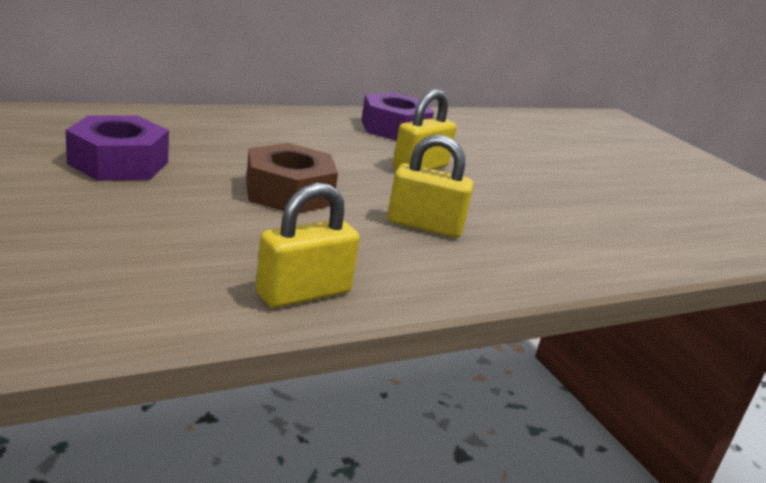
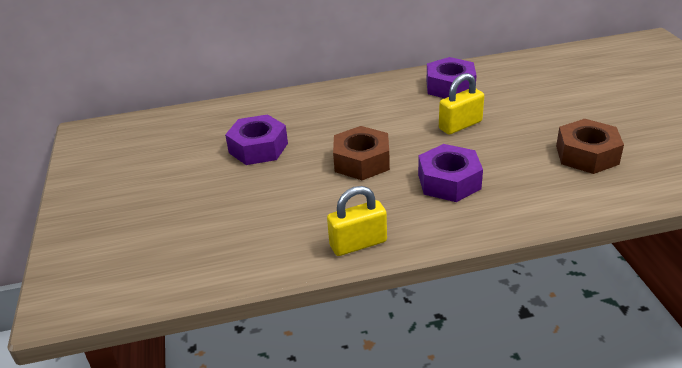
camera: 20 degrees right, 10 degrees up
(424, 225) = (449, 181): yellow padlock -> purple nut
(594, 212) = (587, 155): none -> brown nut

